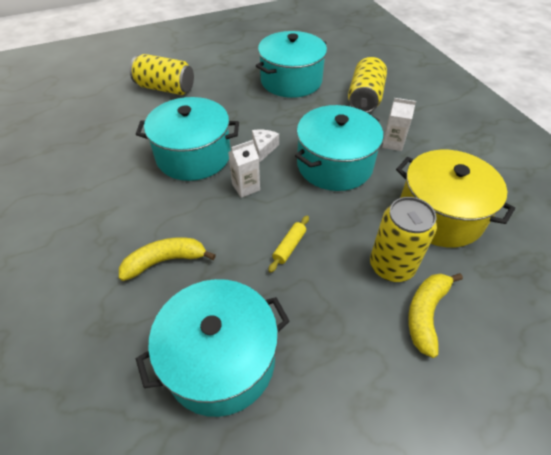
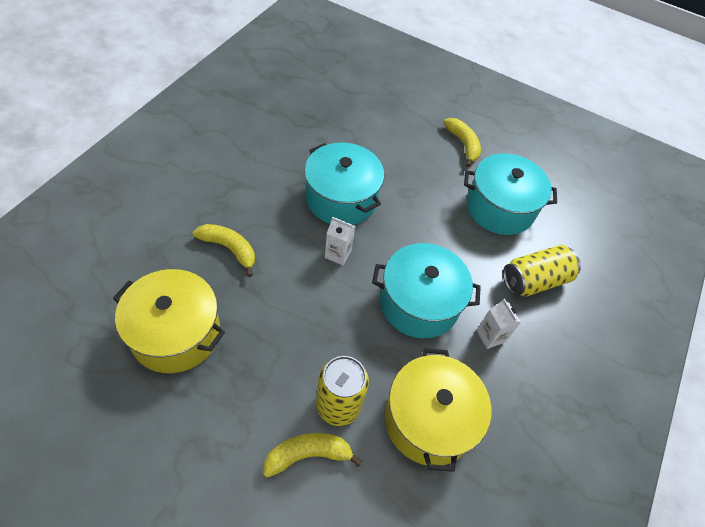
camera: 45 degrees right, 5 degrees up
(165, 88) = (399, 129): yellow can -> none
(218, 67) = (463, 144): none -> yellow banana
(220, 360) = (176, 333): turquoise pot -> yellow pot
(263, 148) = (392, 240): white cheese -> none
(289, 246) = (301, 320): yellow rolling pin -> none

